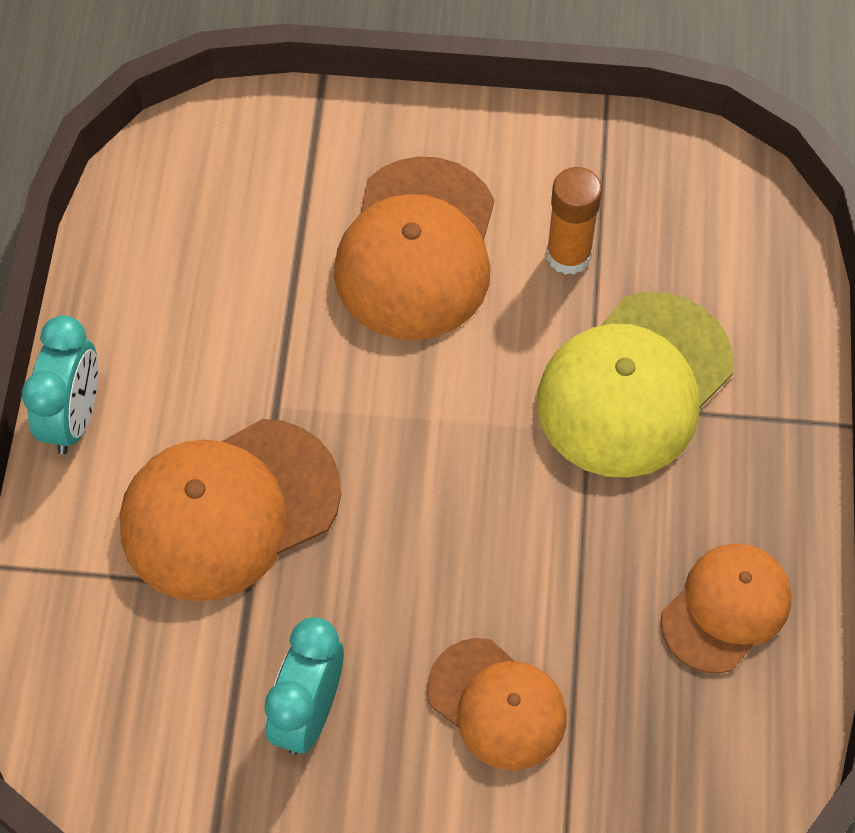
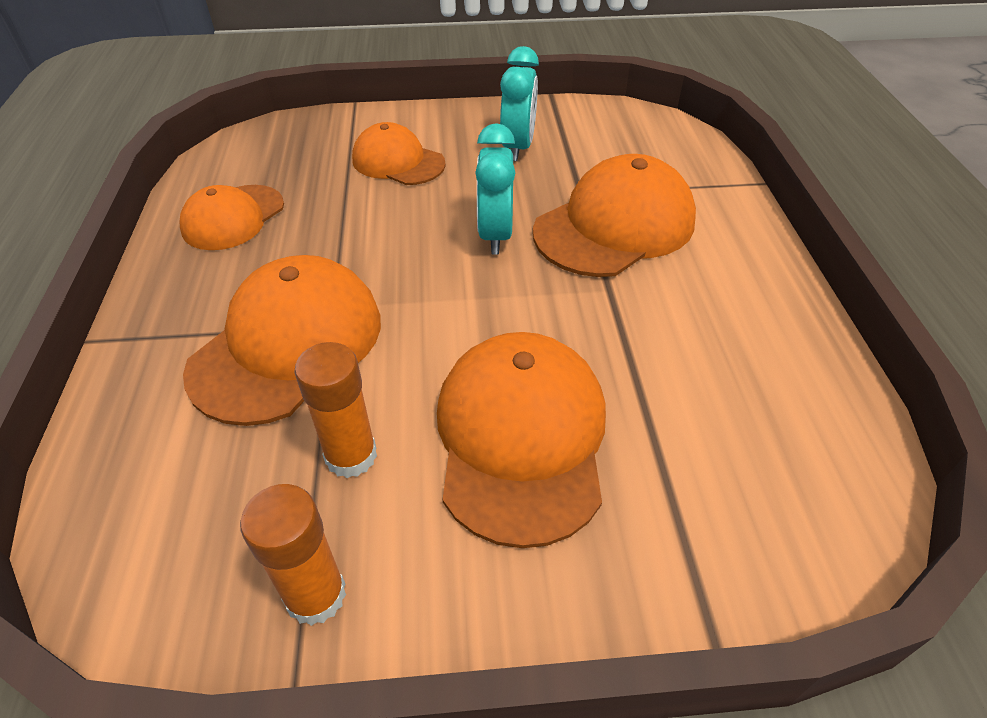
camera: 170 degrees right, 15 degrees down
(74, 418) = (768, 262): turquoise clock -> turquoise clock (495, 235)
(594, 154) = (316, 595): none -> orange glue stick
(634, 385) = (288, 344): yellow cap -> orange cap

